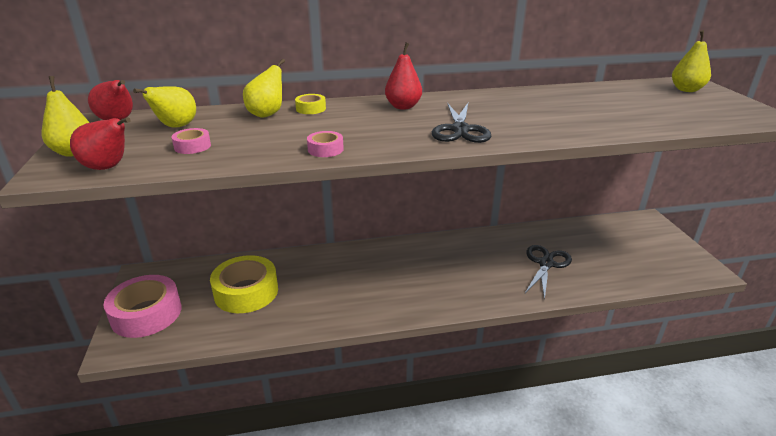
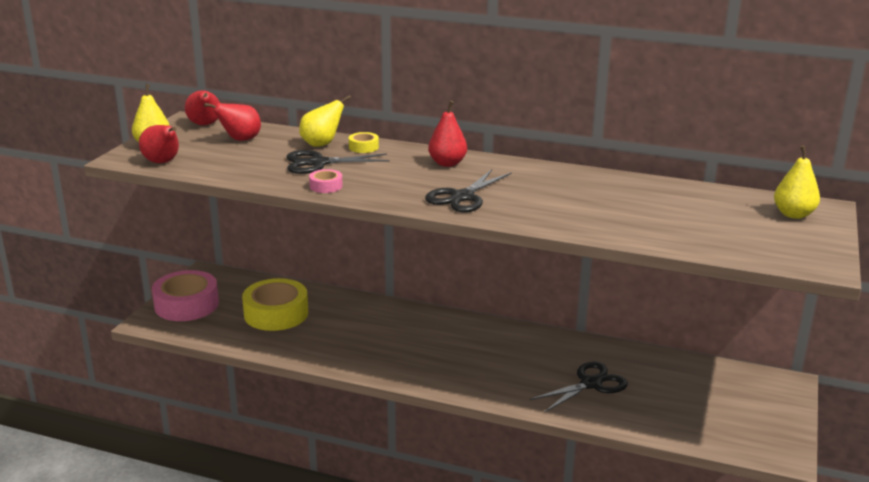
camera: 30 degrees right, 5 degrees down
(176, 127) = (240, 140): yellow pear -> red pear
(192, 146) = (234, 159): pink tape -> none
(288, 130) = (318, 163): none -> black scissors

